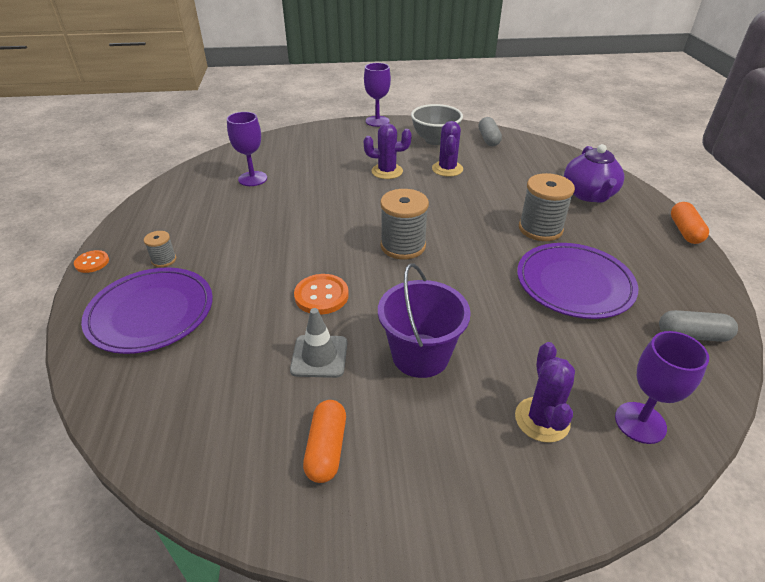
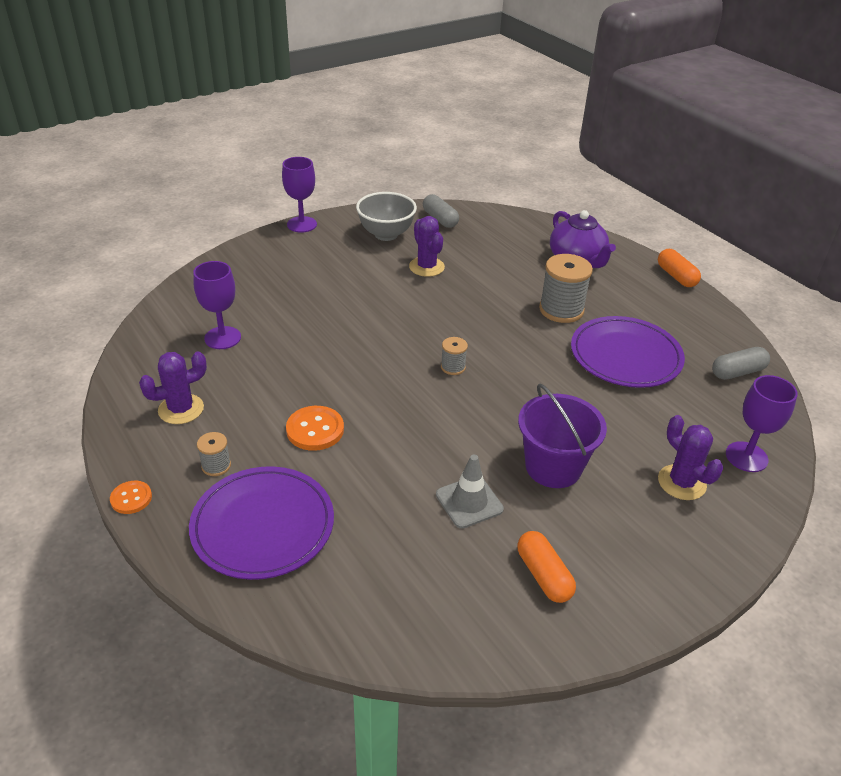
camera: 30 degrees left, 0 degrees up
(321, 296) = (420, 444): orange button -> orange button (315, 430)
(387, 171) = (367, 287): purple cactus -> purple cactus (181, 409)
(403, 246) = (453, 367): grey spool -> grey spool, size x0.51

